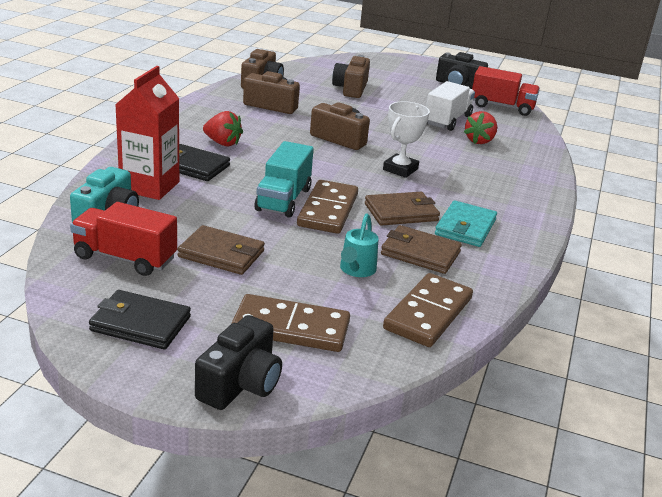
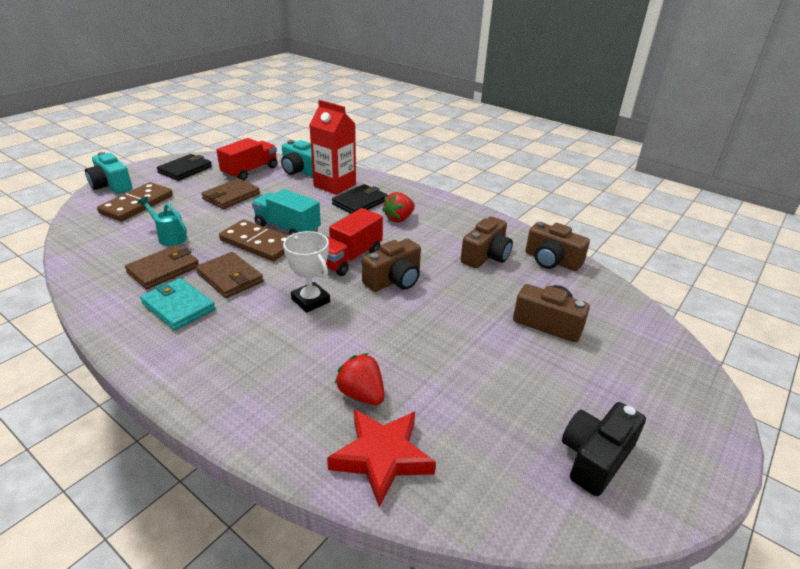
camera: 110 degrees right, 5 degrees up
(240, 383) = (111, 186): black camera -> turquoise camera
(401, 212) = (230, 278): brown wallet -> brown wallet turned 45 degrees counterclockwise
(428, 314) = (94, 252): brown domino -> none
(447, 120) = (436, 385): white truck -> none
(502, 107) = (492, 484): red truck -> red truck (349, 258)
(517, 132) = (382, 457): none -> red star

